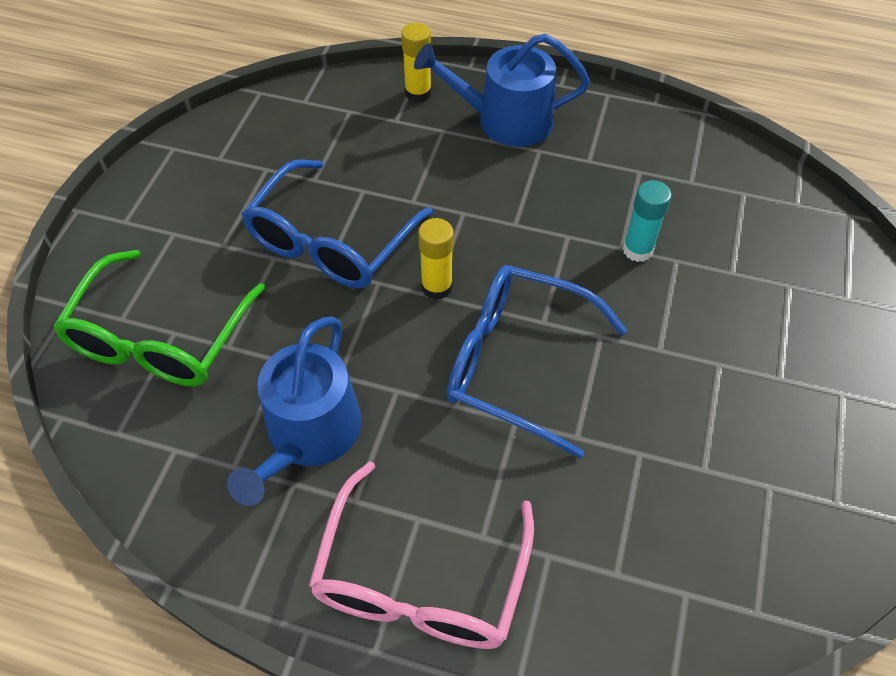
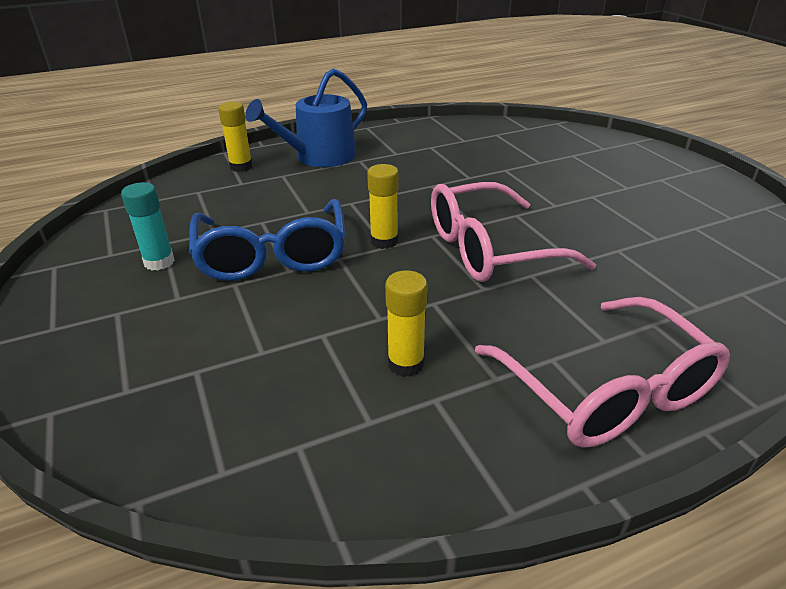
camera: 40 degrees left, 20 degrees down
(161, 337) = (185, 380): green glasses -> none
(309, 435) = (406, 364): blue watering can -> yellow glue stick
(518, 364) = (491, 249): blue glasses -> pink glasses
(637, 250) = (479, 174): turquoise glue stick -> turquoise glue stick (159, 262)

